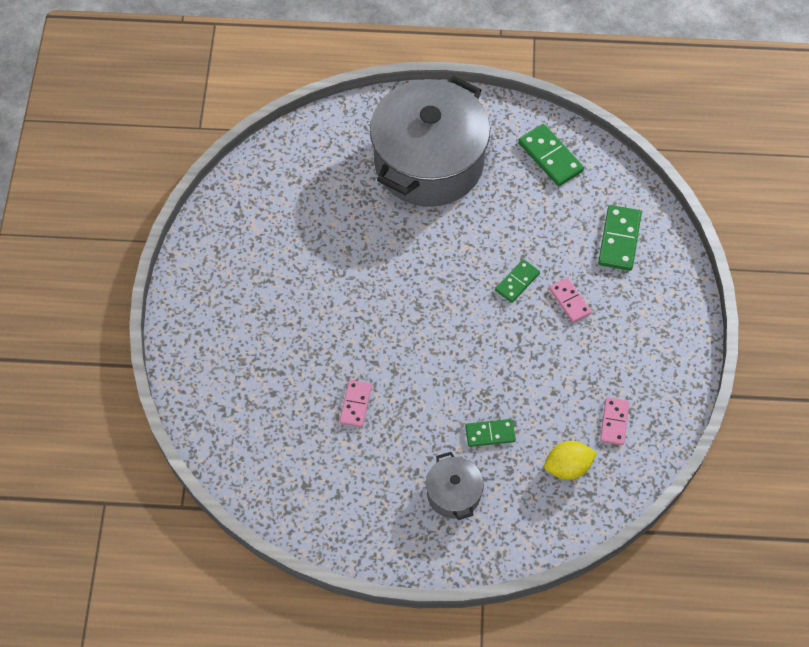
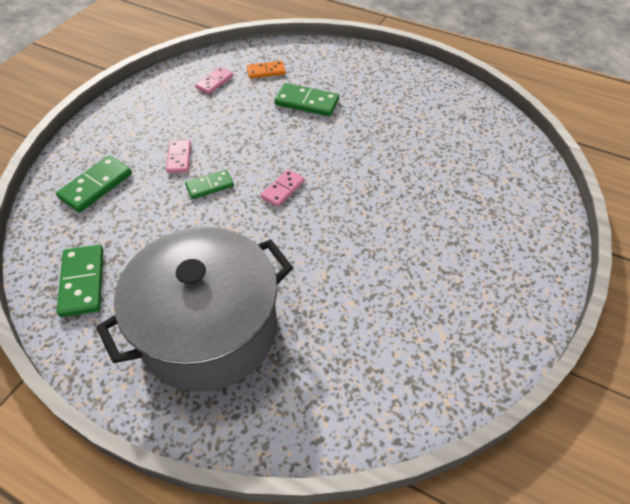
camera: 155 degrees left, 10 degrees down
(355, 404) = (401, 150): pink domino -> pink domino (283, 189)
(453, 494) = (354, 82): grey pot -> none
(490, 434) = (307, 102): green domino -> green domino, size x1.53
(568, 467) = (266, 71): yellow lemon -> orange domino

